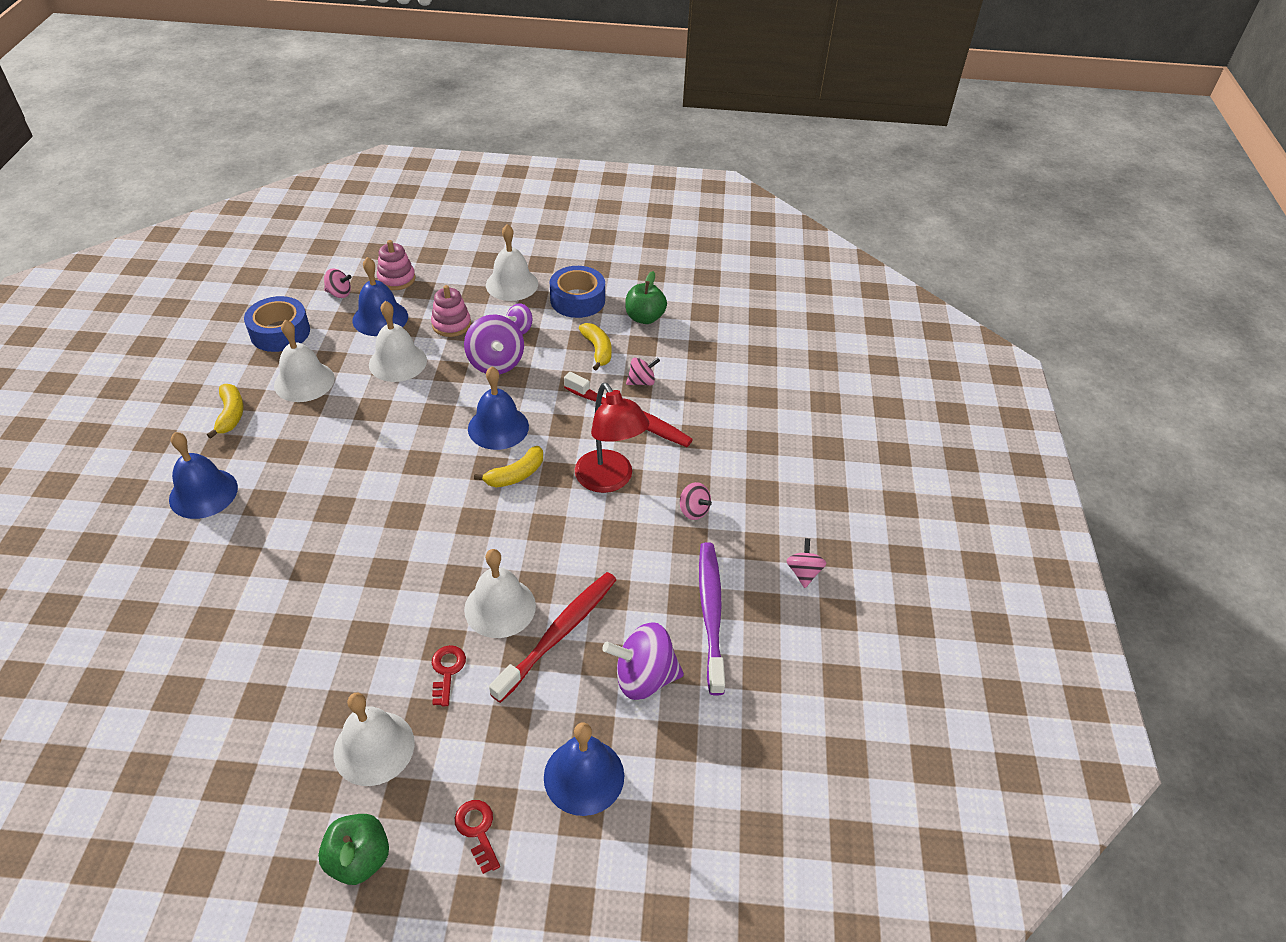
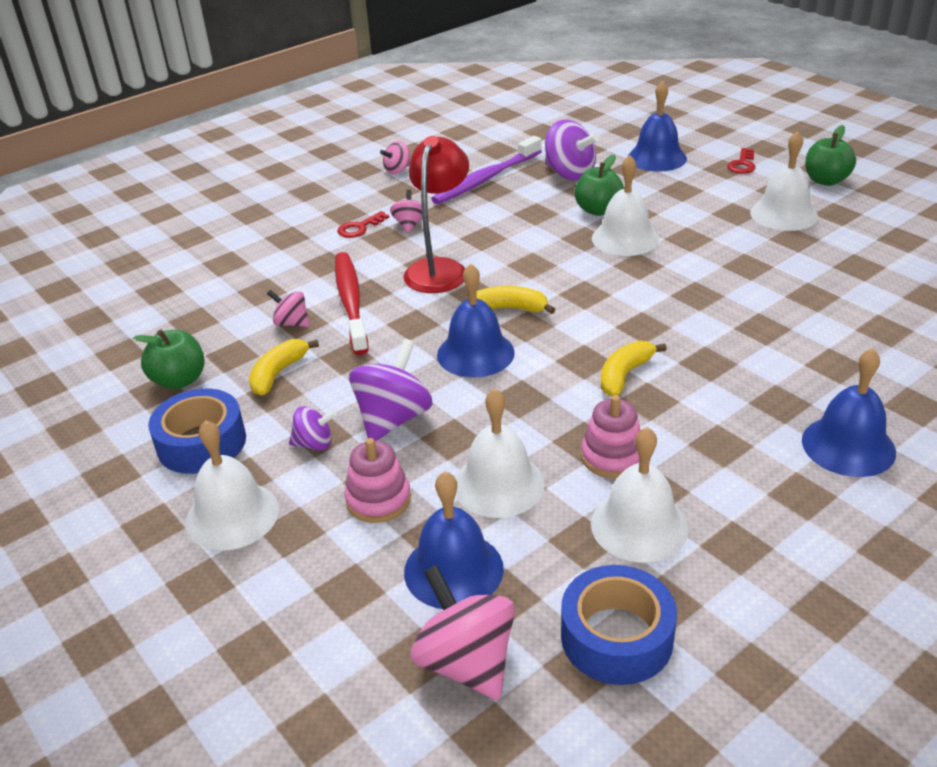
camera: 130 degrees left, 10 degrees down
(230, 415) = (769, 530): yellow banana -> yellow banana (624, 375)
(339, 293) = (466, 662): pink spinning top -> pink spinning top, size x1.79
(396, 279) = (357, 633): pink stacking toy -> pink stacking toy (612, 457)
(447, 671) = (699, 225): red key -> red key (359, 228)
(559, 633) = (598, 210): red toothbrush -> green apple

